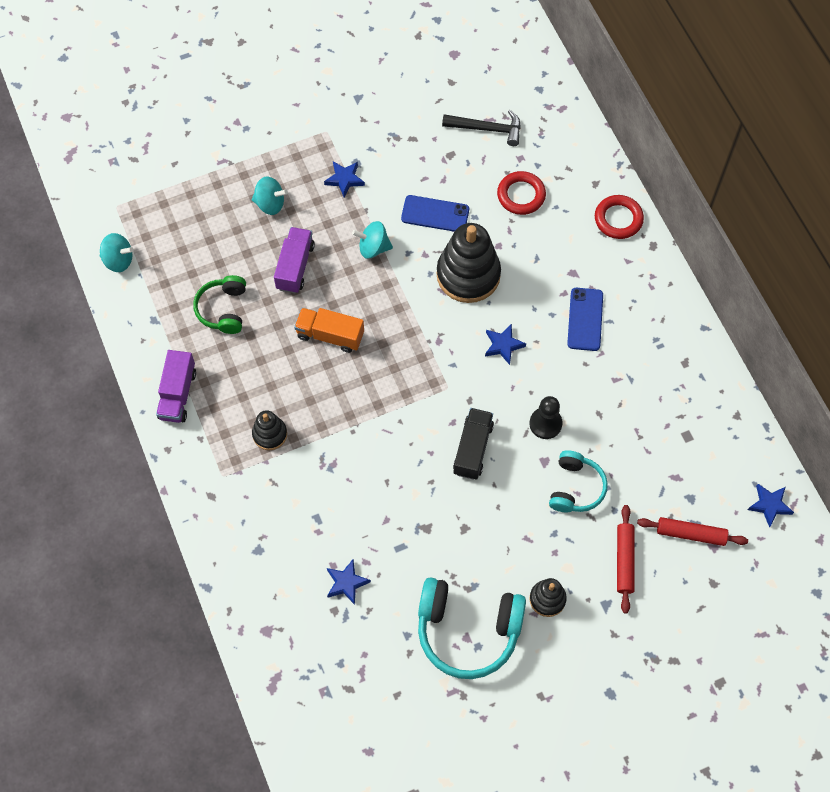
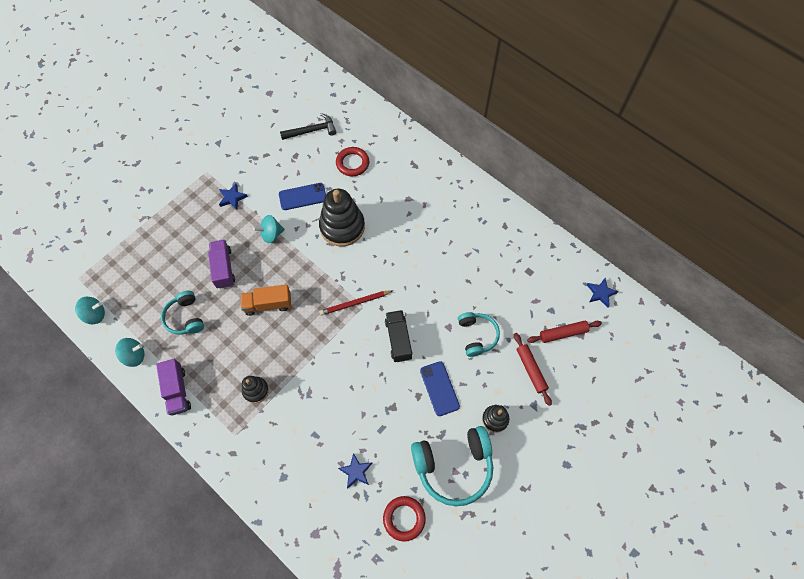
camera: 25 degrees left, 0 degrees up
(223, 309) = (185, 317): green headphones -> turquoise headphones
(270, 204) = (188, 233): turquoise spinning top -> turquoise spinning top (134, 356)
(439, 380) = (355, 303): none -> red pencil
(503, 345) = (386, 262): blue star -> none
(545, 424) = (437, 302): black pawn -> none
(585, 319) = (430, 224): blue phone -> blue phone (439, 388)
(618, 219) = (420, 154): red ring -> red ring (404, 518)

